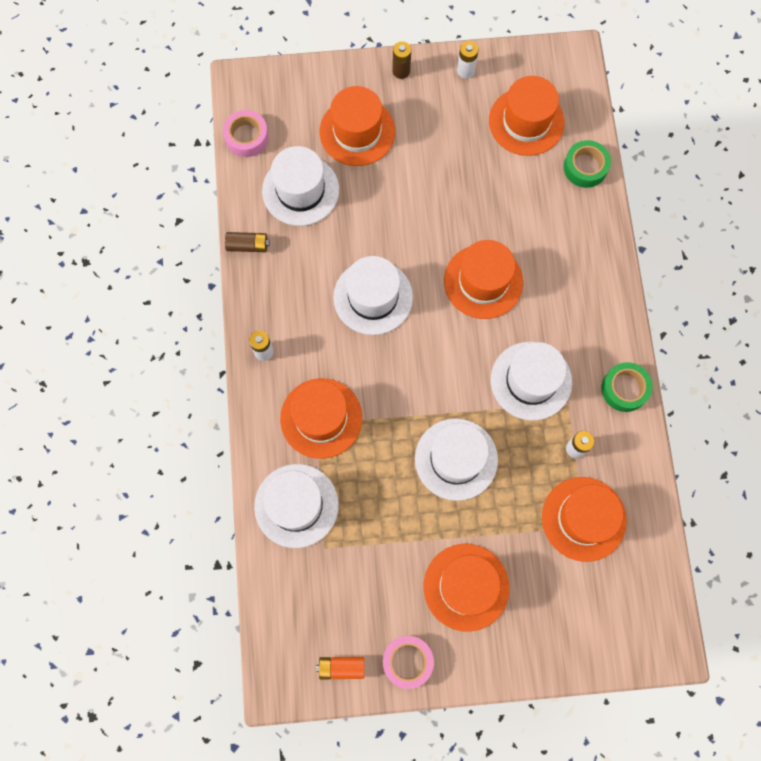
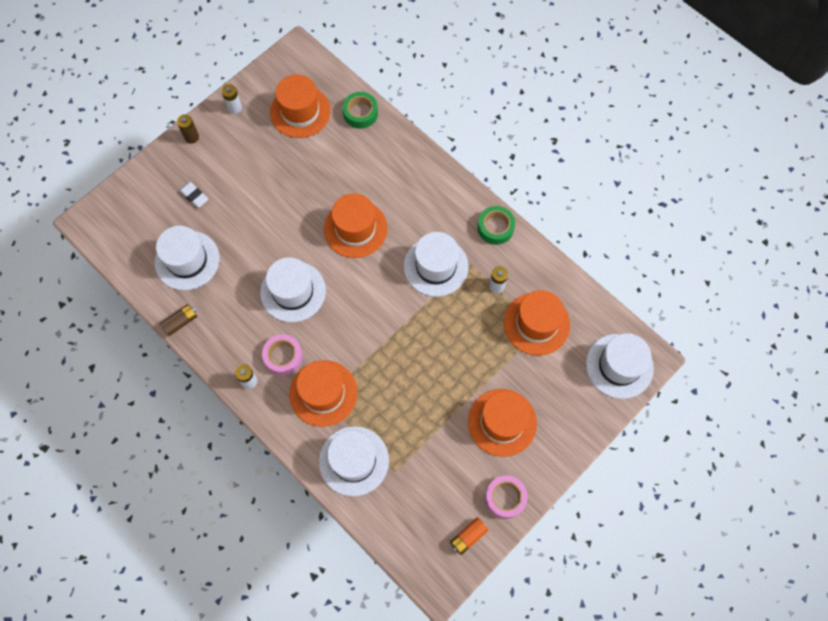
camera: 40 degrees left, 5 degrees down
(246, 137) = (120, 253): pink tape -> pink tape (283, 356)
(357, 132) = (194, 196): orange hat -> white eraser
(456, 459) = (430, 350): white hat -> white hat (619, 366)

